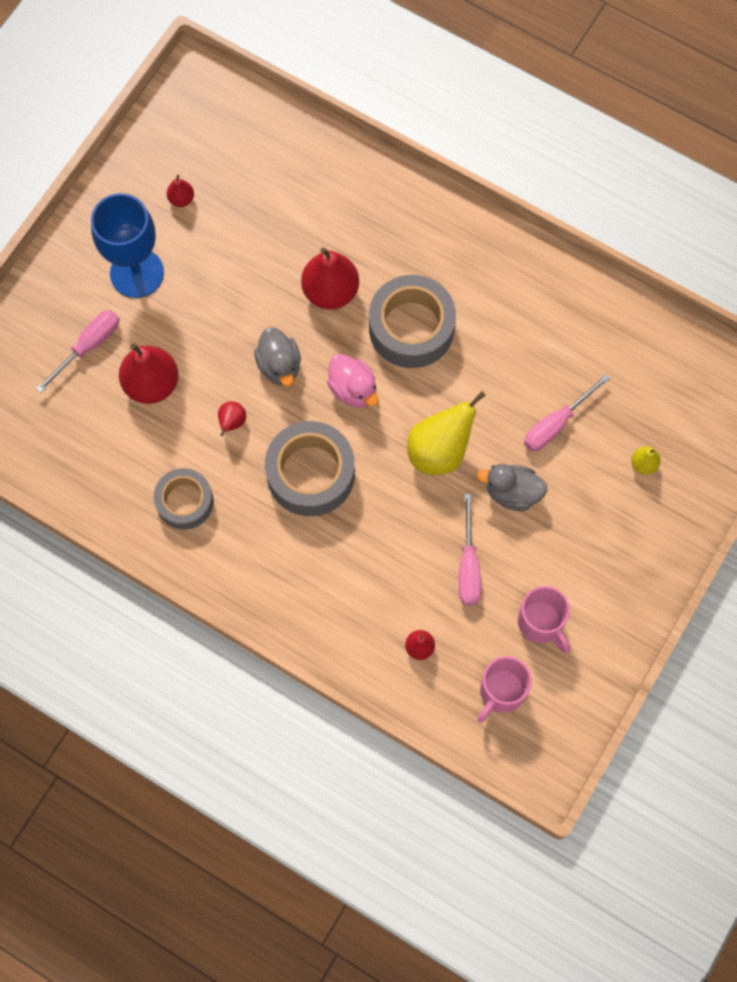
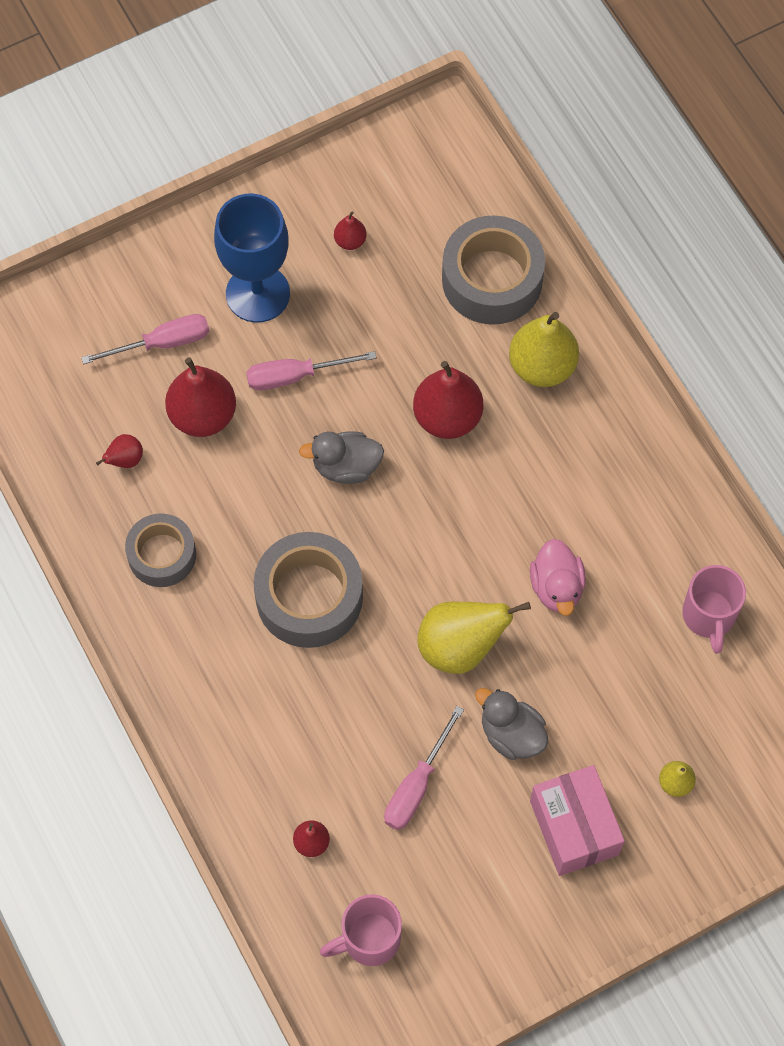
camera: 30 degrees right, 5 degrees down
(232, 422) = (260, 499): red pear -> red pear (125, 460)
(279, 365) = (346, 466): grey duck -> grey duck turned 75 degrees clockwise
(353, 389) = (408, 532): pink duck -> pink duck (556, 587)
(375, 219) = (542, 366): none -> yellow pear
(411, 328) = (510, 501): grey tape -> grey tape (492, 279)
(541, 623) = (457, 891): pink mug -> pink mug (709, 616)
(556, 424) = (605, 687): pink screwdriver -> pink screwdriver (295, 376)
(594, 534) = (574, 827): none -> pink box

